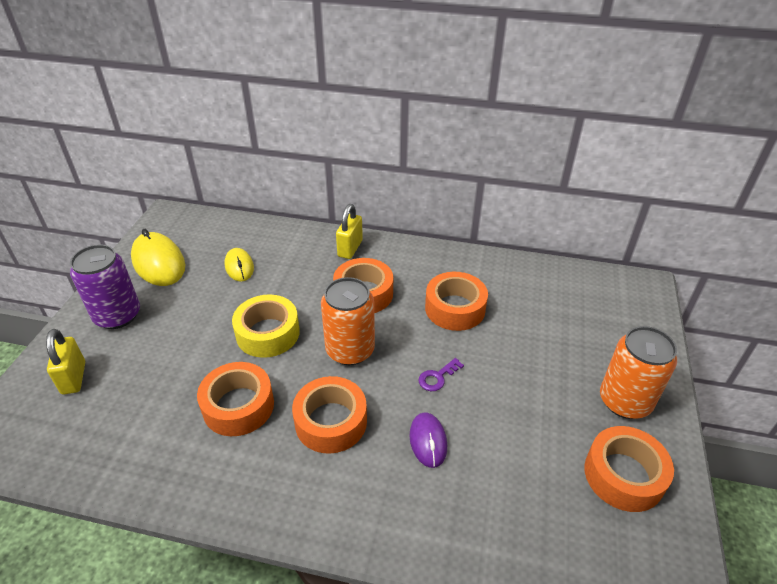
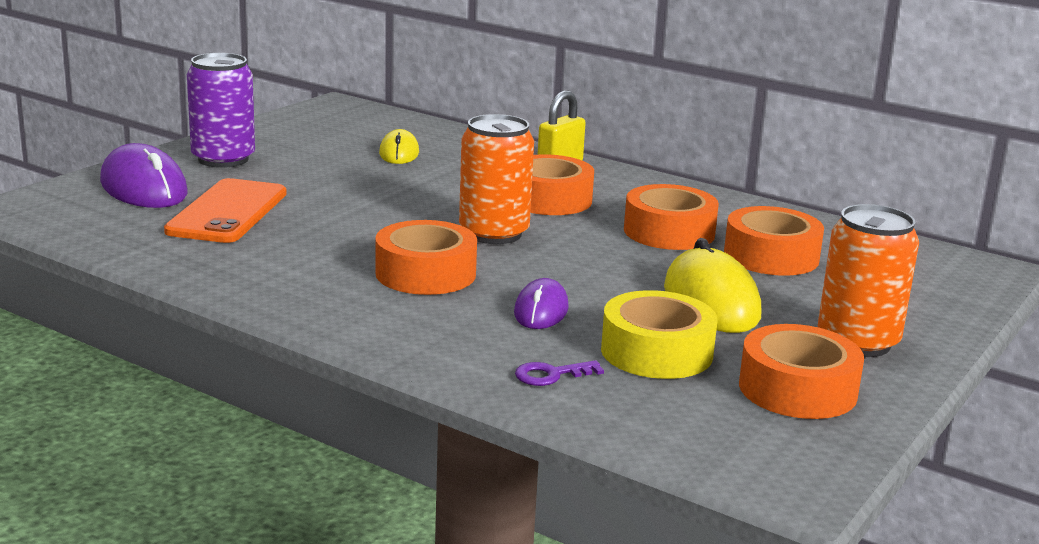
camera: 20 degrees right, 20 degrees down
(74, 378) = (143, 188): yellow padlock -> purple mouse
(153, 389) = (228, 212): none -> orange phone
(159, 263) = (300, 134): yellow mouse -> yellow mouse (711, 302)
(238, 406) = (319, 241): orange tape -> orange tape (771, 256)
(268, 333) = (396, 203): yellow tape -> yellow tape (656, 352)
(437, 377) = (596, 273): purple key -> purple key (551, 375)

